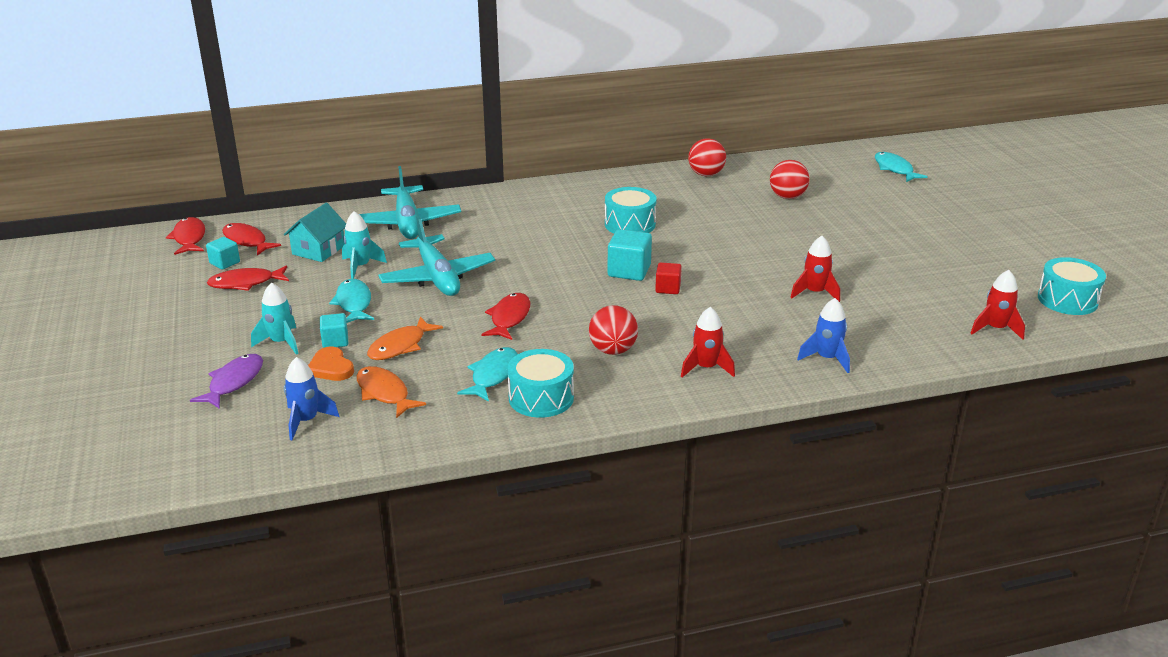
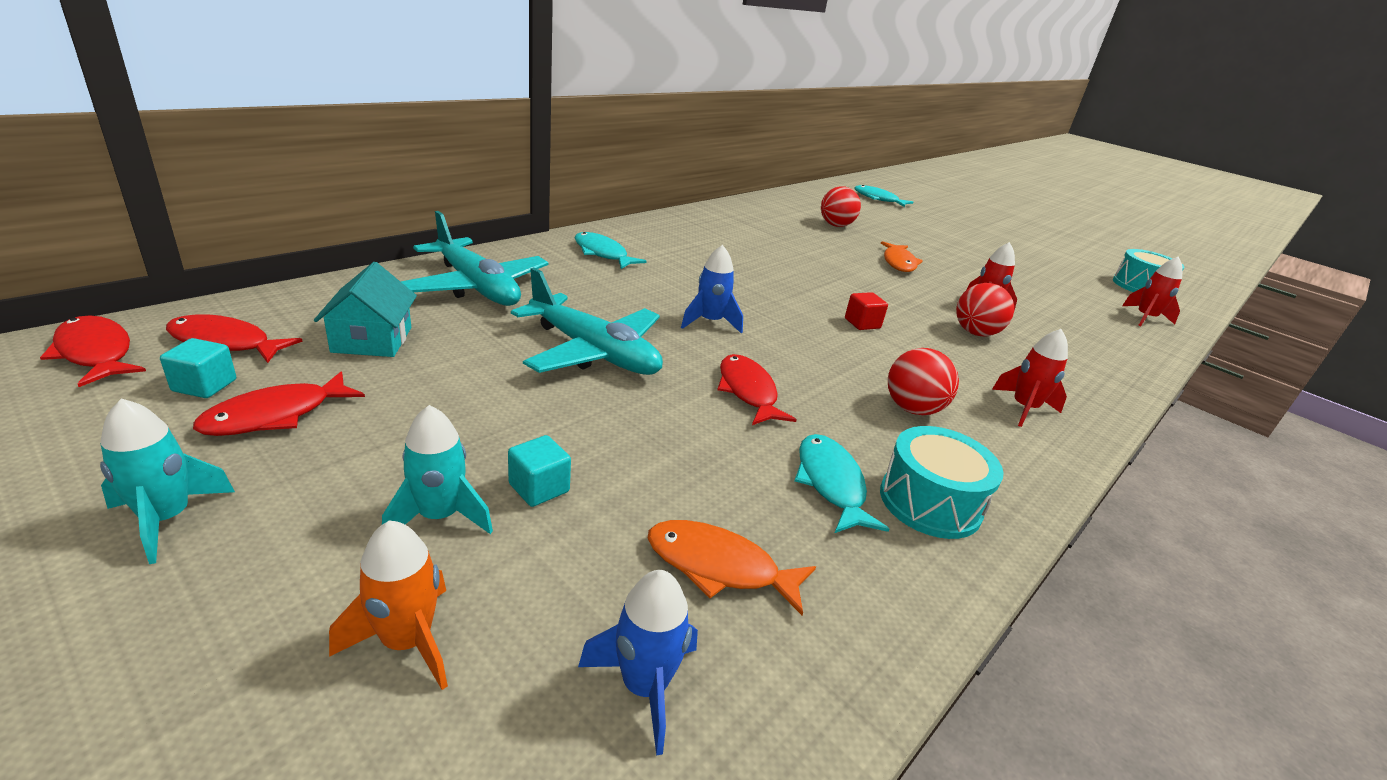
camera: 35 degrees left, 0 degrees up
(234, 382) = (407, 641): purple fish -> orange rocket
(331, 368) = (579, 543): orange heart -> none
(354, 303) = (508, 413): turquoise fish -> turquoise fish (602, 253)
(360, 267) = (465, 355): turquoise rocket -> turquoise rocket (167, 519)
(400, 346) = (652, 470): orange fish -> orange fish (898, 263)
(629, 271) = (801, 310): turquoise cube -> none
(630, 224) = (737, 262): turquoise drum -> none
(706, 174) = (743, 211): red ball -> red ball (975, 333)
(827, 358) = (1093, 372): blue rocket -> blue rocket (710, 322)

